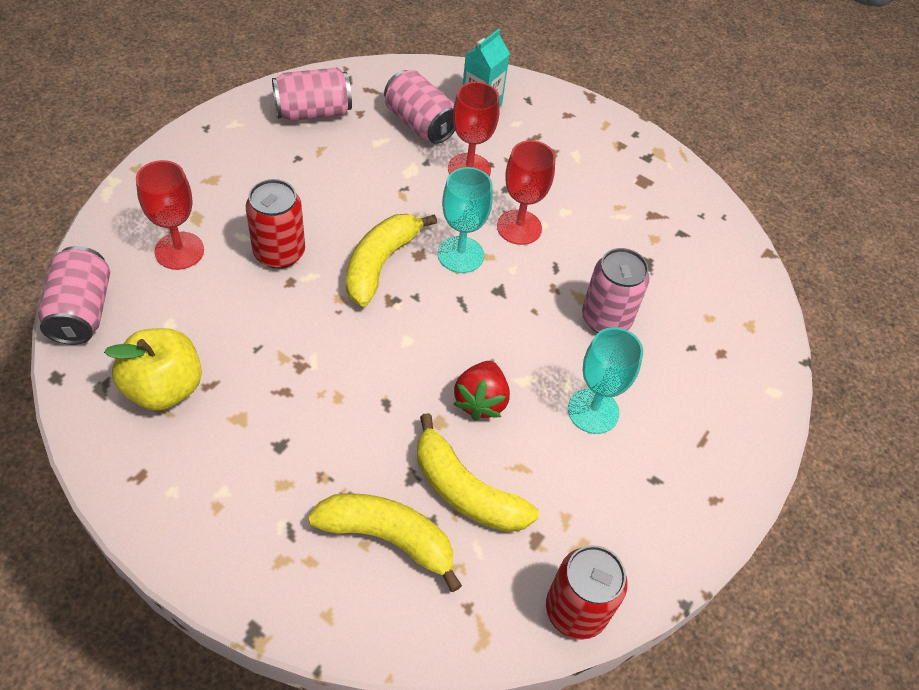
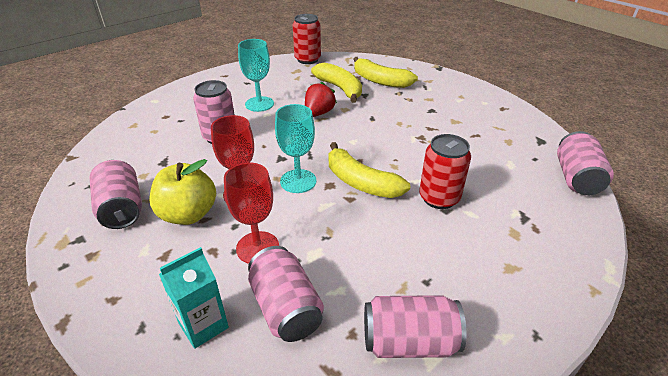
camera: 160 degrees left, 15 degrees down
(164, 388) = (502, 136): yellow apple -> yellow apple (188, 214)
(179, 251) = (520, 208): red goblet -> none
(380, 263) = (360, 182): yellow banana -> yellow banana turned 90 degrees clockwise
(637, 193) = (122, 208): none -> pink can

